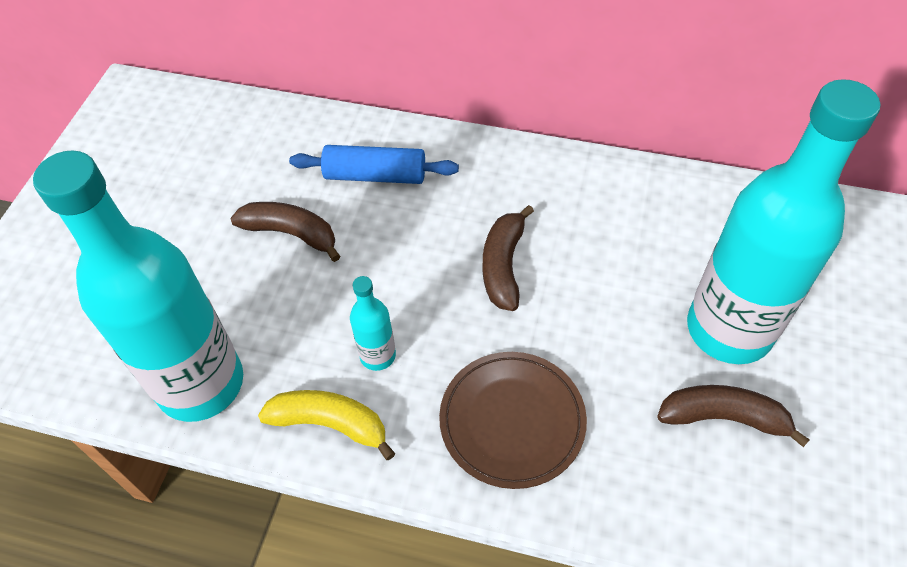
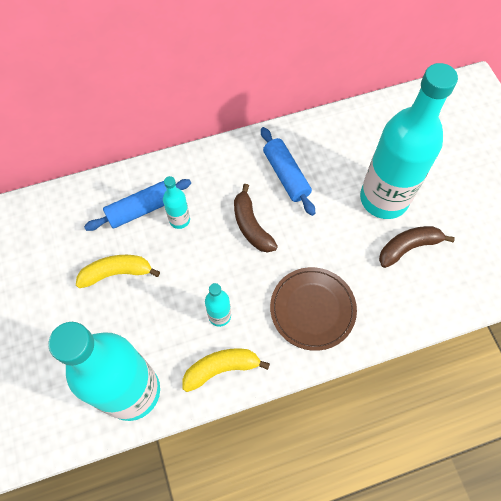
camera: 35 degrees left, 10 degrees up
(291, 233) = (117, 273): brown banana -> yellow banana
(414, 211) = (179, 220): none -> turquoise bottle
(598, 227) = (286, 175): none -> blue rolling pin

